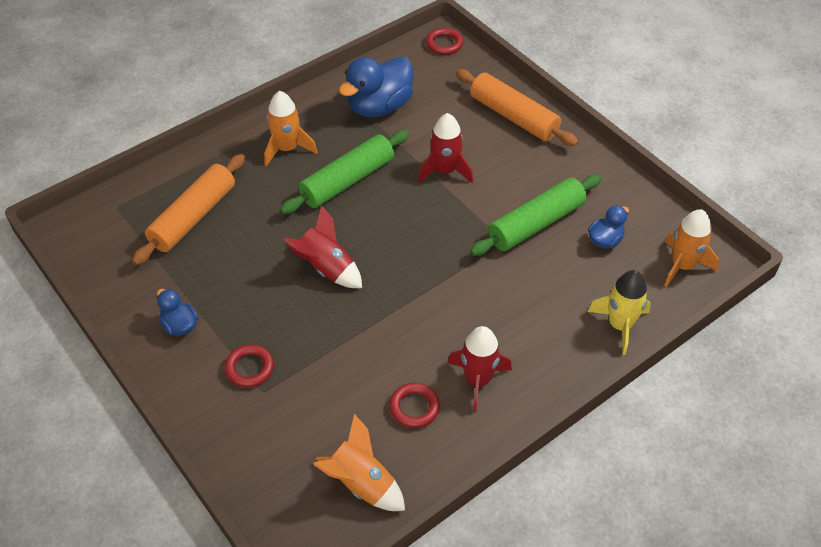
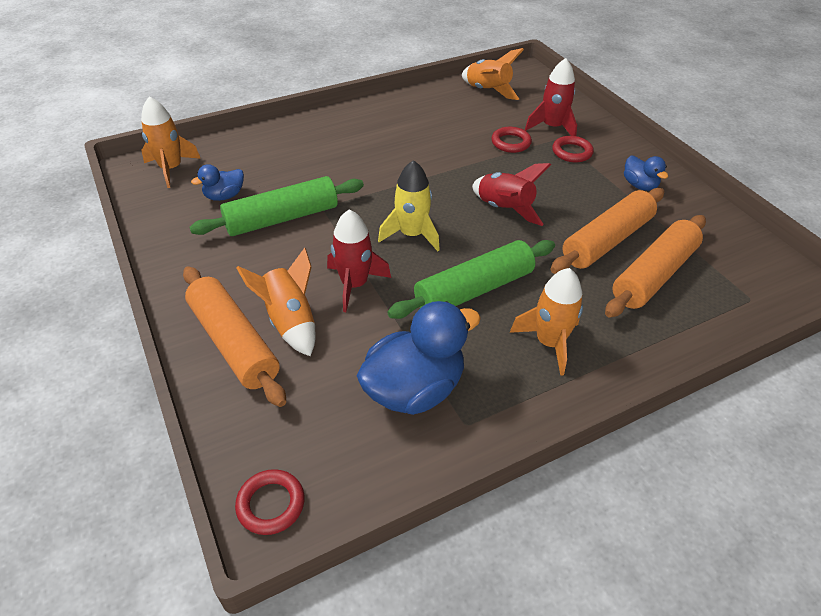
camera: 170 degrees left, 5 degrees down
(228, 246) = (607, 241): none -> orange rolling pin
(414, 407) = (443, 118): red ring -> red ring (511, 143)
(477, 380) = (390, 125): red rocket -> red rocket (552, 127)
(482, 136) = (290, 321): none -> orange rocket
(619, 325) = (259, 140): yellow rocket -> yellow rocket (412, 235)

